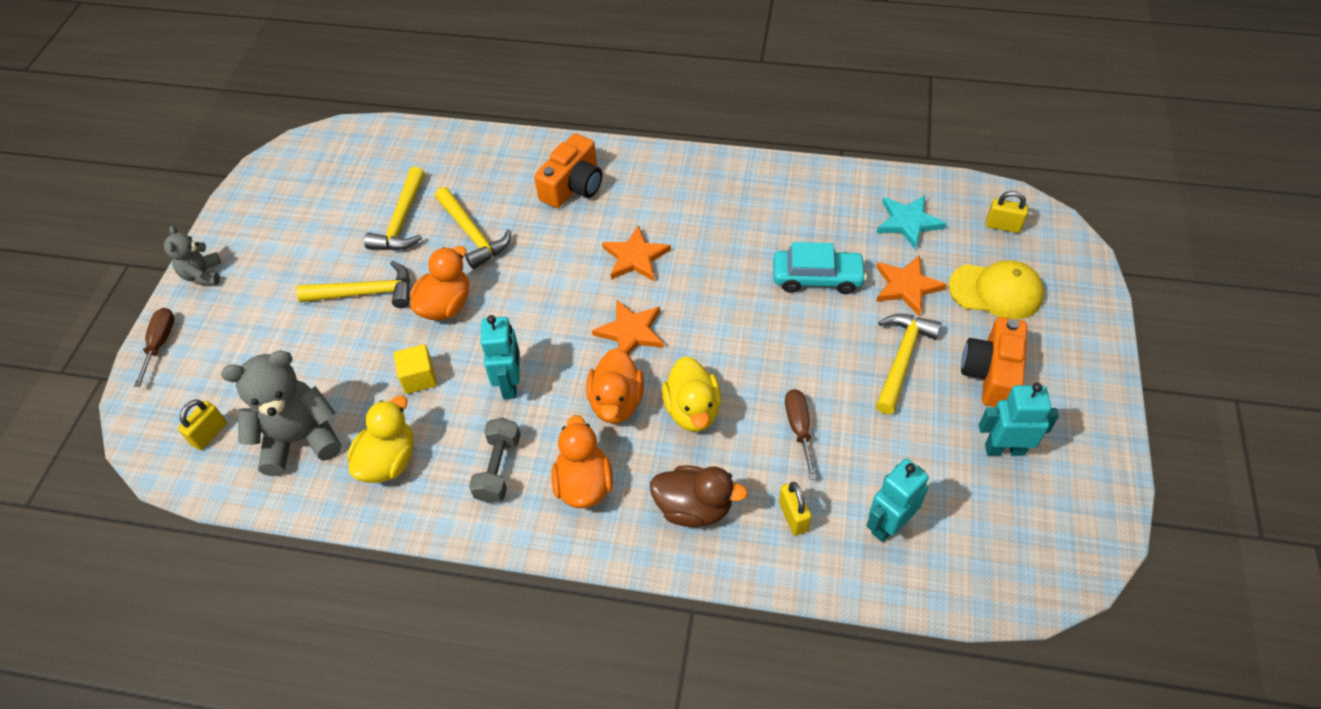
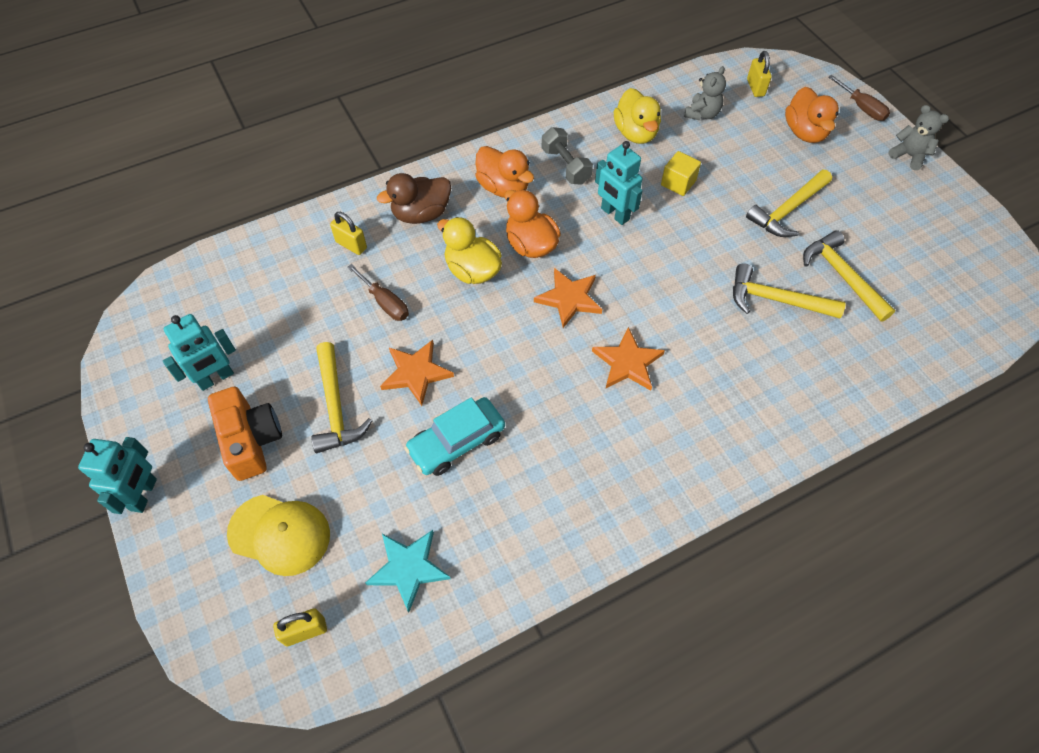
camera: 140 degrees right, 5 degrees up
(300, 439) = (702, 114): grey teddy bear -> grey teddy bear, size x0.56
(445, 305) = (722, 236): orange duck -> orange duck (805, 132)
(573, 186) = (753, 398): orange camera -> none
(888, 524) = (282, 276): turquoise robot -> turquoise robot (144, 494)
(906, 286) = (369, 485): orange star -> orange star (416, 373)
(996, 291) = (280, 534): yellow cap -> yellow cap turned 135 degrees counterclockwise

